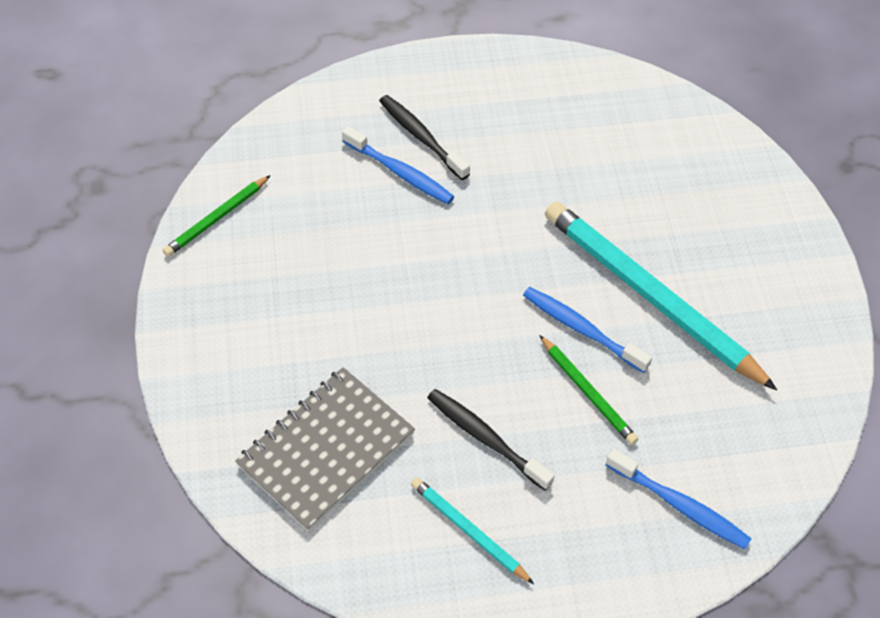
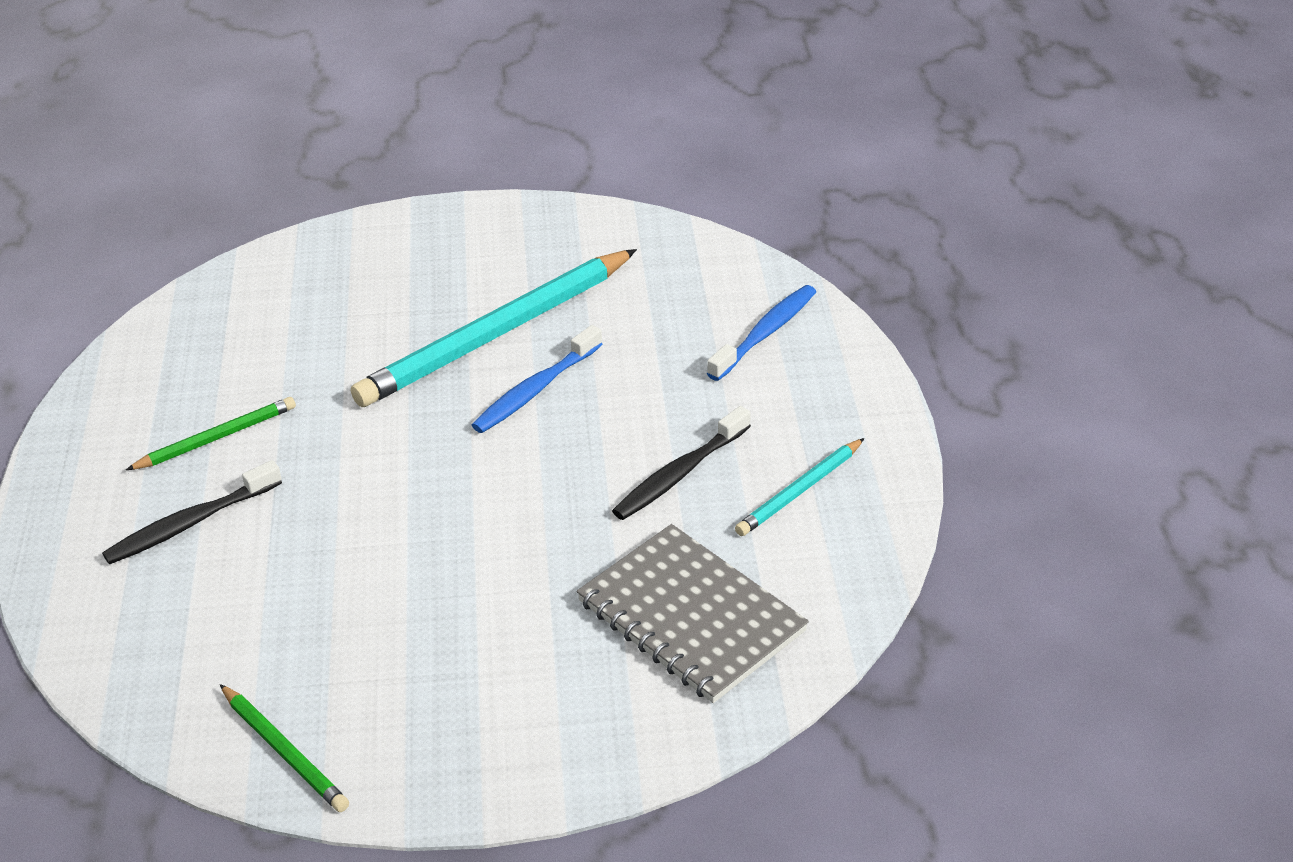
camera: 85 degrees left, 15 degrees down
(400, 172) = (249, 546): blue toothbrush -> none
(587, 392) = (622, 390): green pencil -> green pencil (216, 438)

